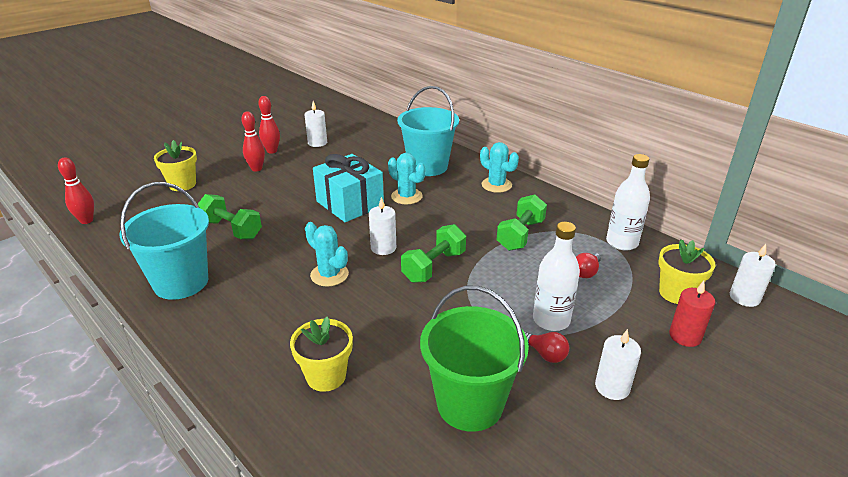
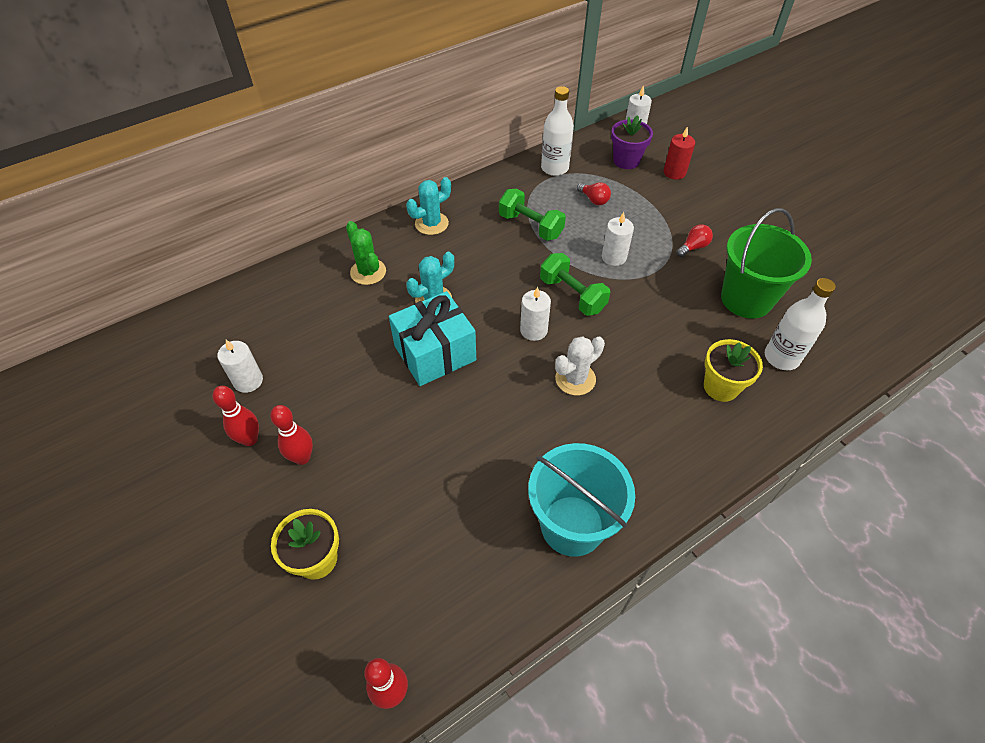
camera: 80 degrees left, 20 degrees up
(231, 229) = (465, 479): green dumbbell -> none
(329, 275) = (575, 379): turquoise cactus -> white cactus
(428, 166) = (368, 272): turquoise bucket -> green cactus
(551, 320) = (654, 235): white bottle -> white bottle (781, 357)
(612, 387) = (725, 222): white candle -> white candle (614, 257)
(676, 293) = (626, 161): yellow flower pot -> purple flower pot

